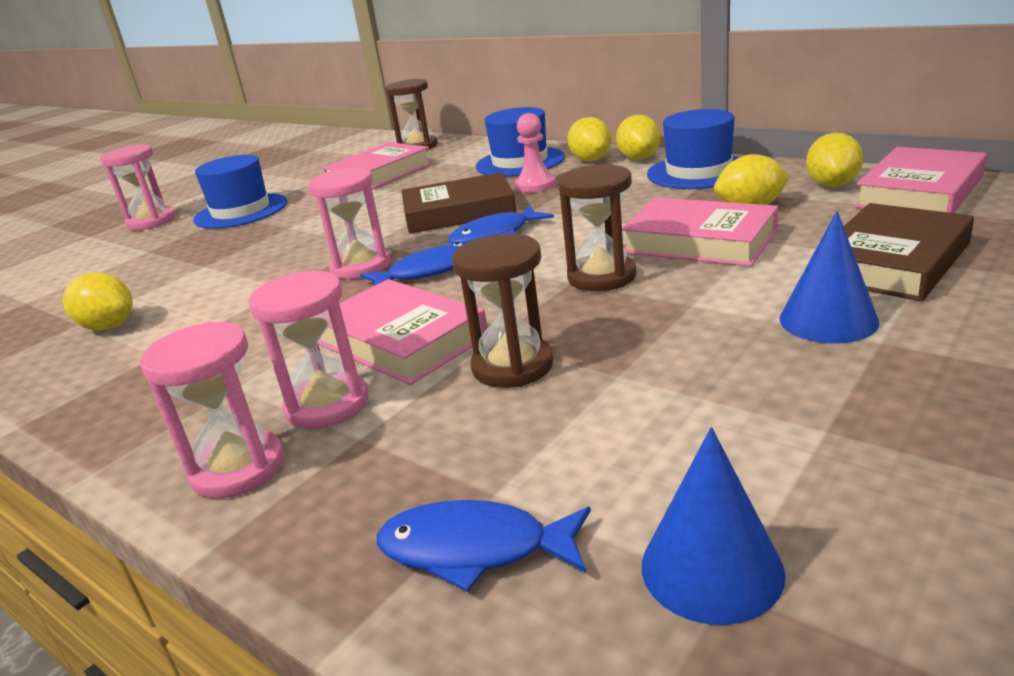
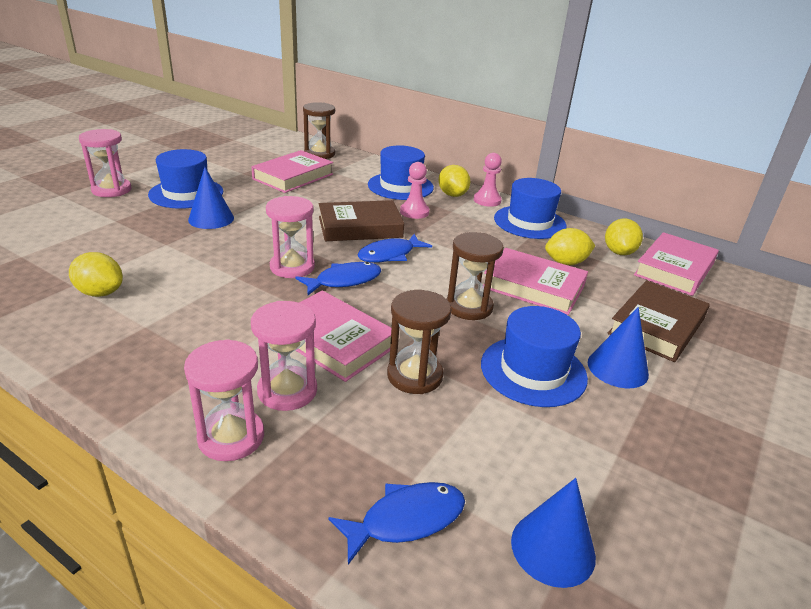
camera: 10 degrees left, 5 degrees up
(266, 232) = (211, 219): none -> blue cone
(475, 549) = (406, 520): blue fish -> blue fish turned 150 degrees clockwise
(639, 158) = (487, 200): yellow lemon -> pink pawn
(693, 339) = (533, 371): none -> blue hat

